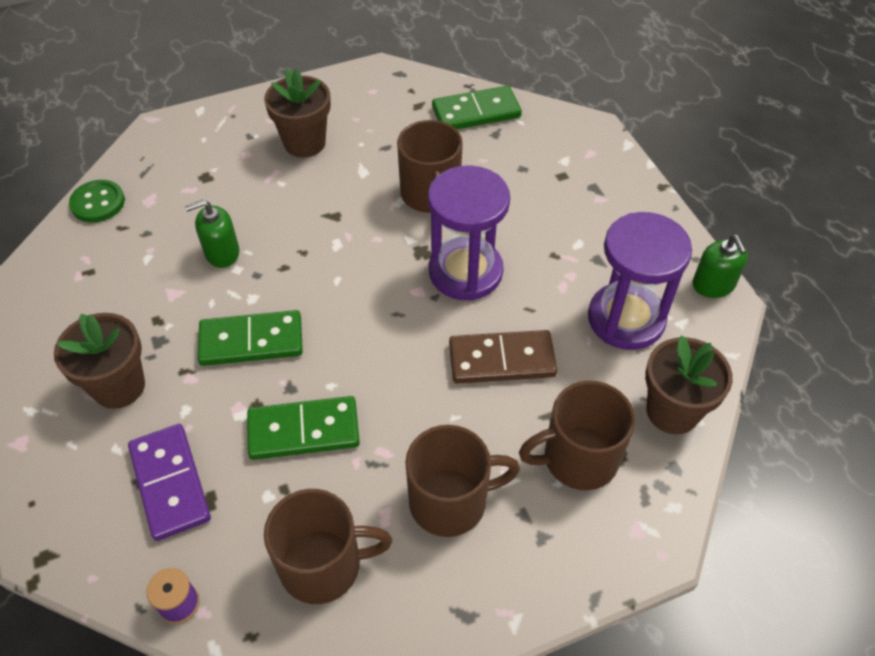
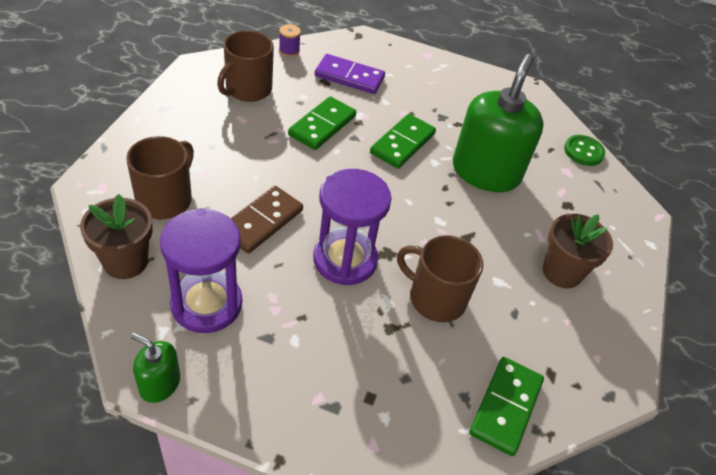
camera: 125 degrees right, 5 degrees down
(119, 386) = (426, 92): brown flower pot -> none
(222, 252) = (486, 172): green soap dispenser -> green soap dispenser, size x2.16
(450, 501) = (216, 141): brown mug -> none

